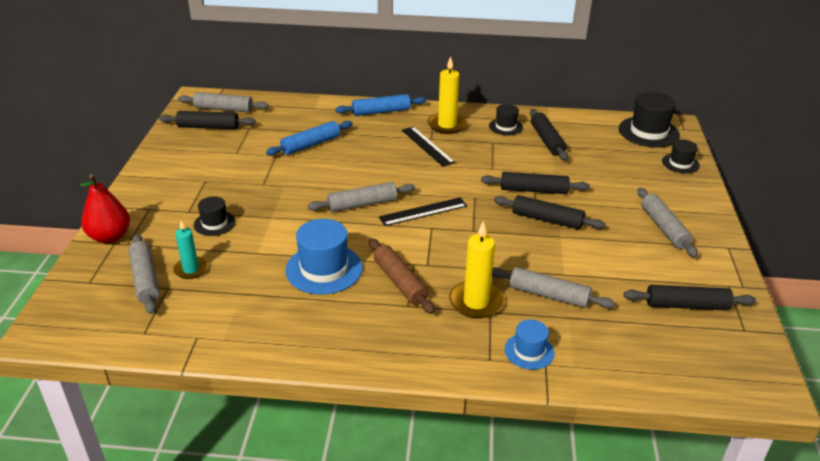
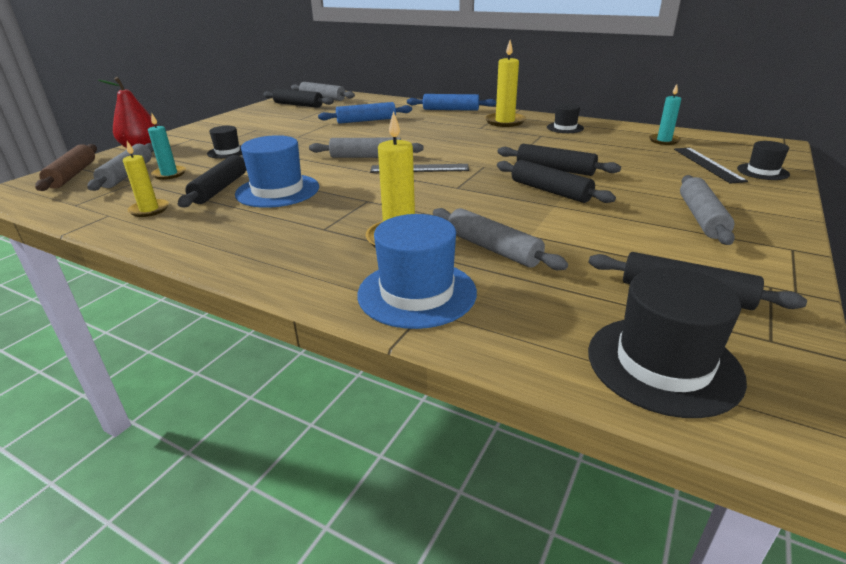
camera: 25 degrees right, 5 degrees down
(229, 321) = (149, 210): none -> yellow candle
(400, 282) = (337, 210): brown rolling pin -> brown rolling pin (72, 175)
(427, 146) = (471, 131): black ruler -> black ruler (707, 164)
(529, 351) = (417, 293): blue hat -> blue hat, size x1.74
(547, 140) = (602, 140): black rolling pin -> black rolling pin (220, 188)
(594, 133) = (664, 141): none -> turquoise candle
(648, 132) = (734, 146): black hat -> black hat (663, 364)

